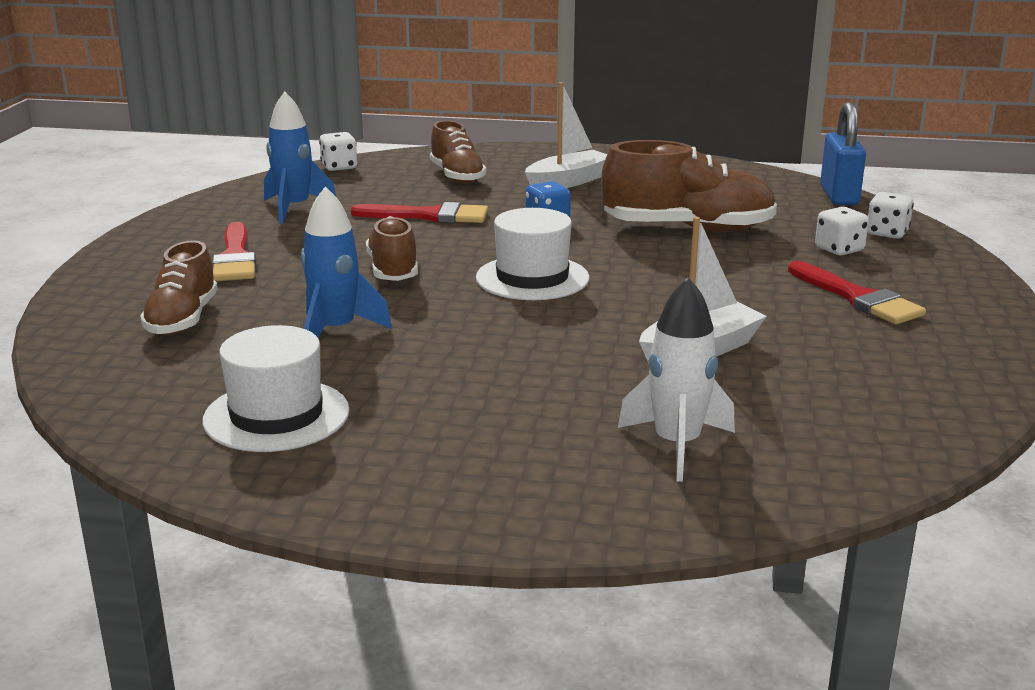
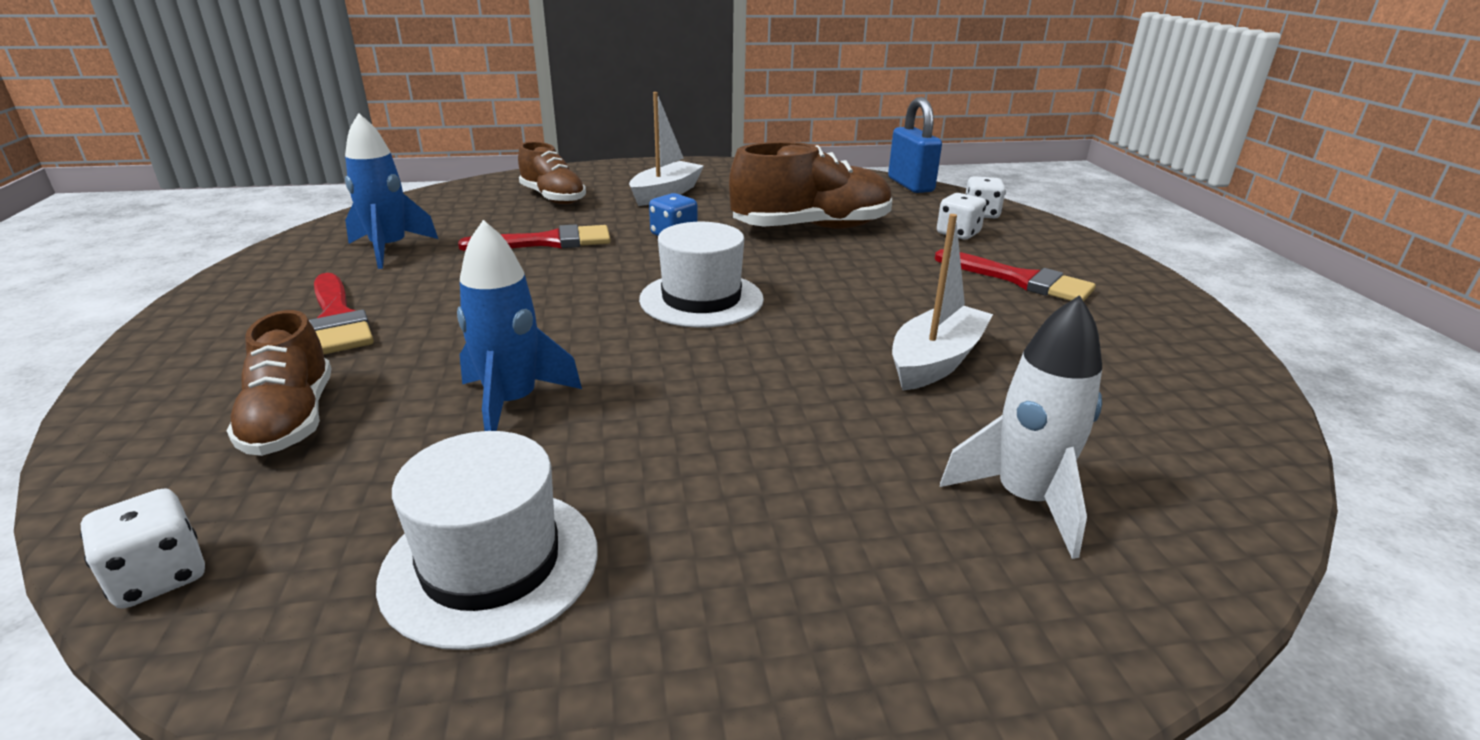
camera: 20 degrees left, 5 degrees up
(339, 167) = (421, 199): white dice -> white dice (159, 576)
(393, 270) = (542, 310): brown shoe -> none

